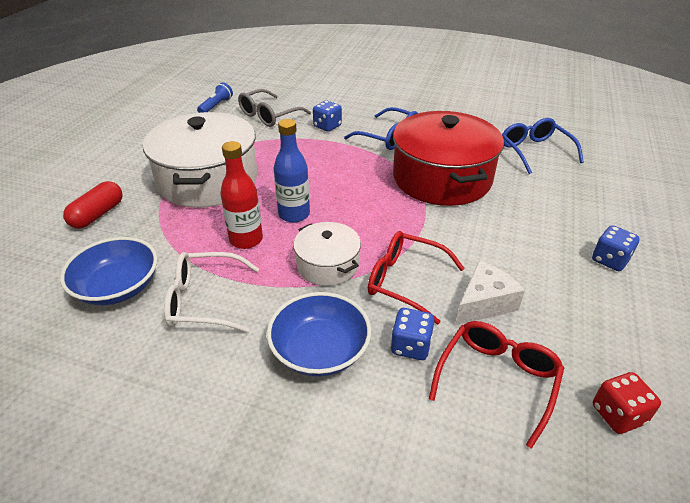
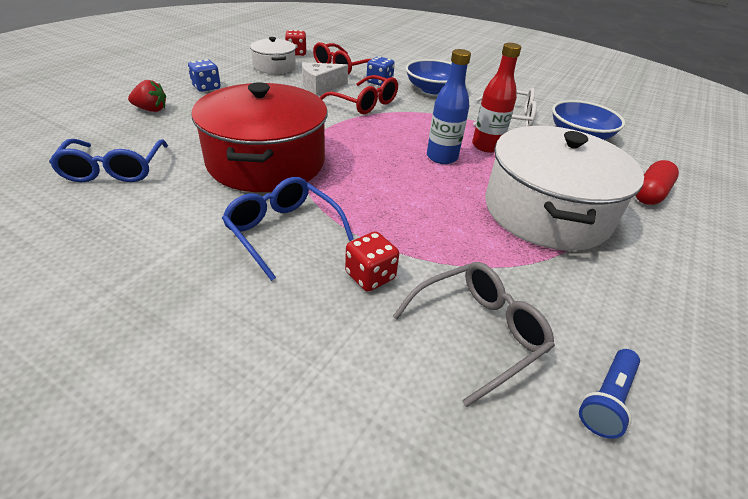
camera: 170 degrees left, 0 degrees up
(327, 126) = (370, 276): blue dice -> red dice
(327, 265) = (418, 120): white pot -> white pot (274, 67)
(604, 210) = (151, 110): none -> red strawberry

